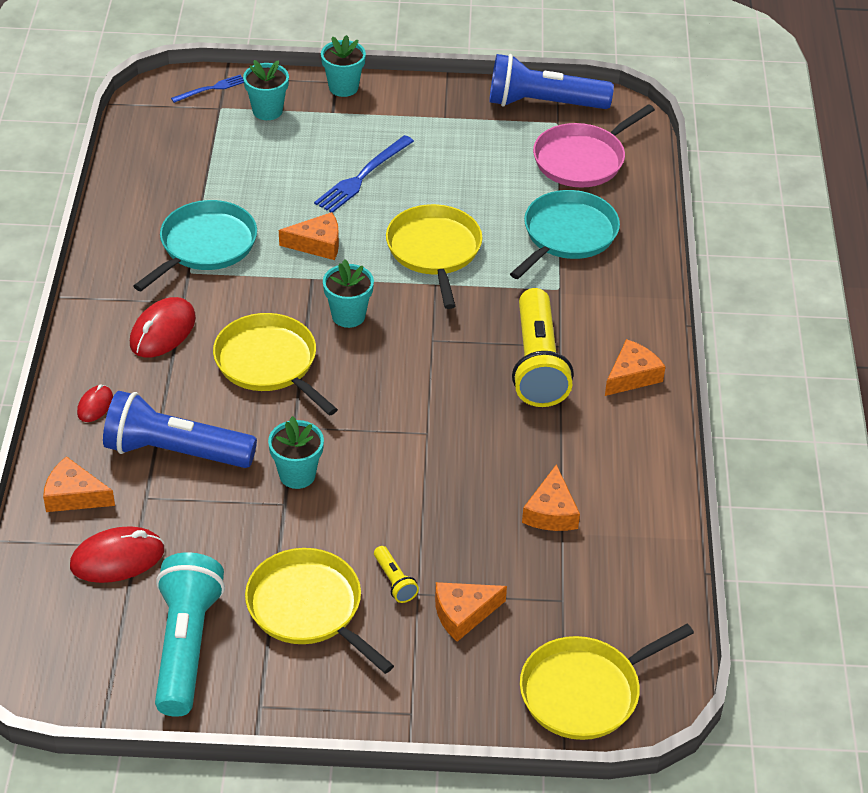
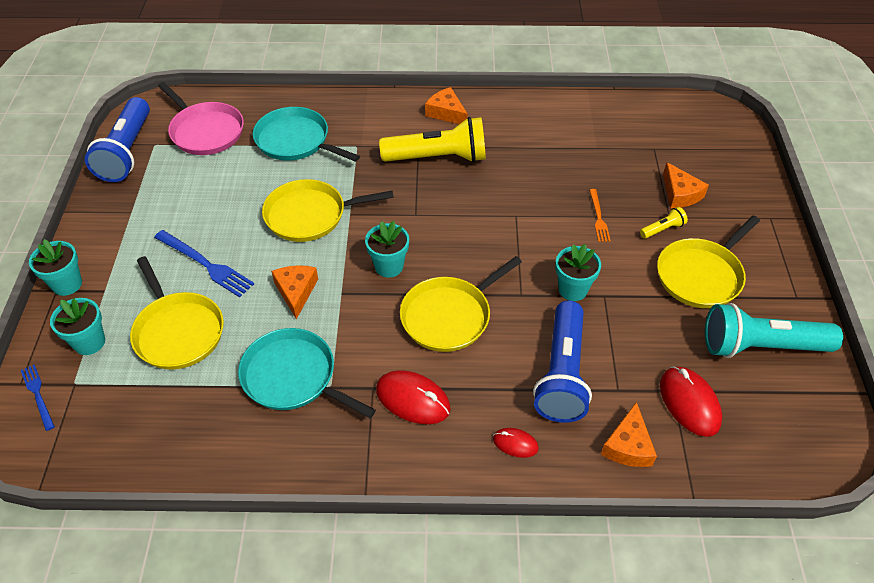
camera: 90 degrees left, 5 degrees up
(419, 516) = (598, 217): none -> orange fork
(551, 512) = (579, 152): orange cheese -> none
(585, 691) = (722, 140): yellow pan -> yellow pan (178, 331)

